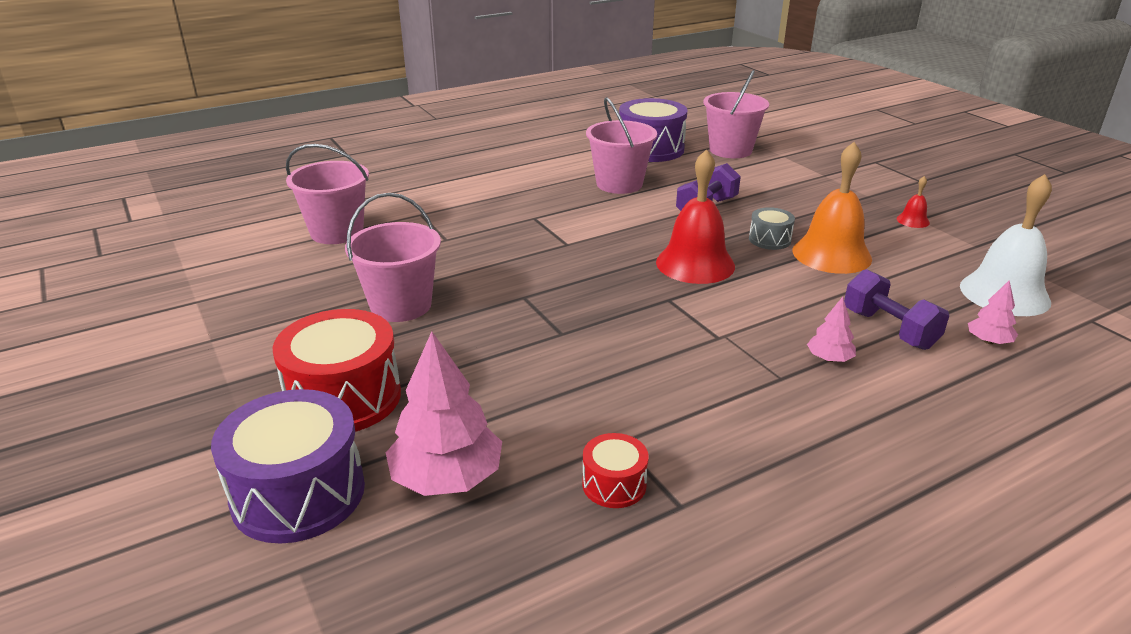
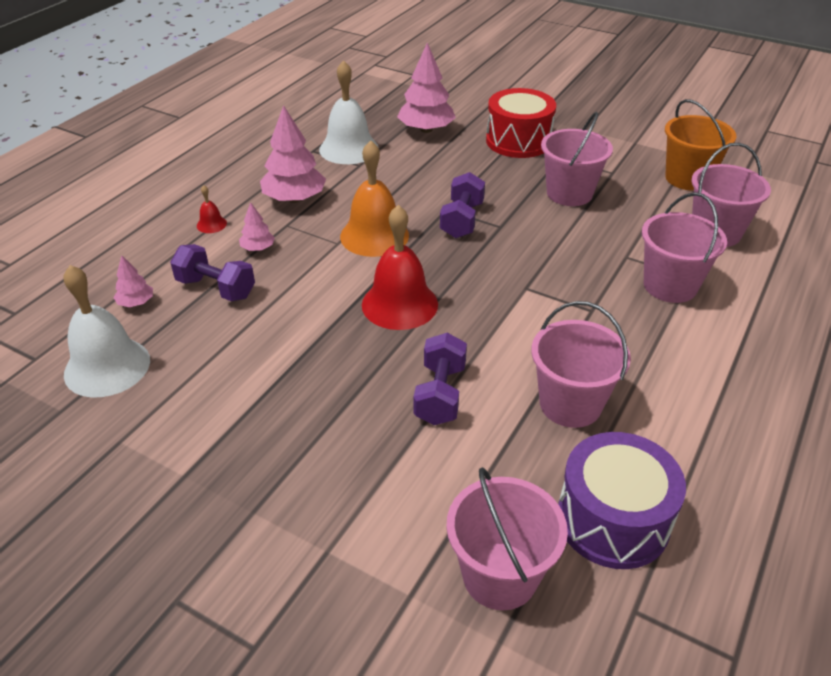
camera: 150 degrees right, 10 degrees up
(254, 280) = (688, 178): none -> orange bucket
(298, 493) = (480, 108): purple drum -> none
(448, 213) = (670, 286): none -> pink bucket
(558, 315) = (462, 220): none -> purple dumbbell
(614, 484) = (349, 149): red drum -> white bell
(755, 414) = (294, 198): none -> pink tree
(769, 240) = (348, 364): grey drum -> none
(831, 254) = (279, 364): orange bell -> orange bell (374, 236)
(912, 220) = (192, 468): red bell -> red bell (211, 224)

